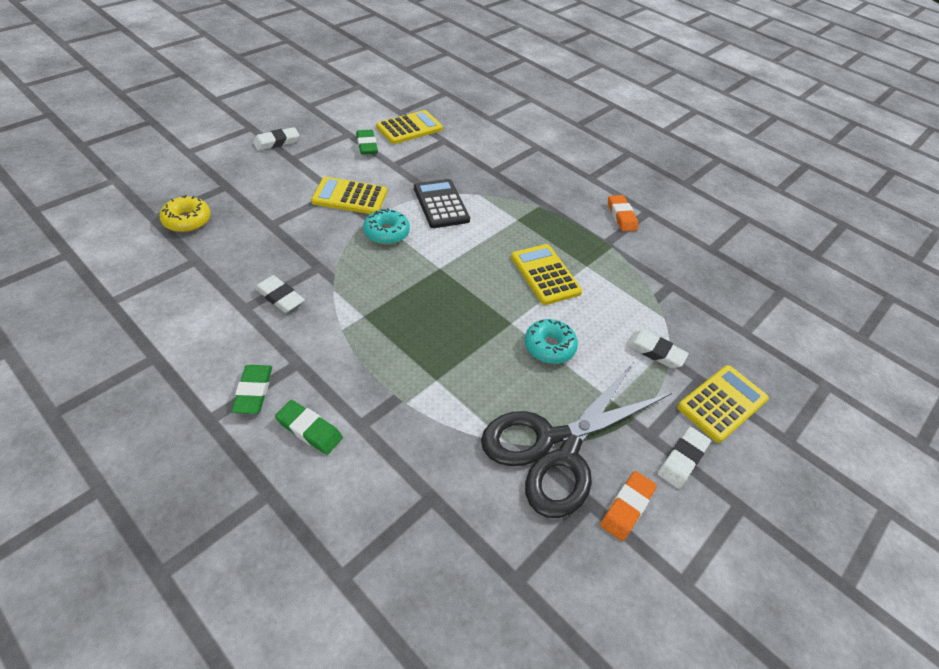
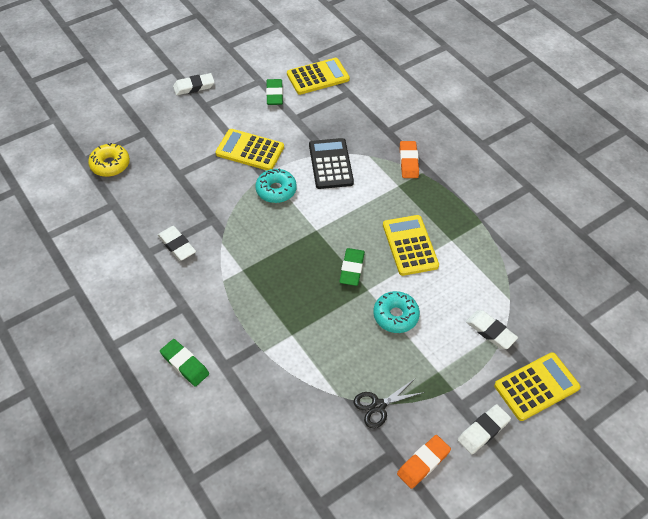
camera: 15 degrees right, 5 degrees up
(253, 391) = (146, 327): green eraser -> green eraser (352, 269)
(556, 447) = (378, 406): black scissors -> black scissors, size x0.40
(621, 216) = (501, 189): orange eraser -> orange eraser (408, 162)

